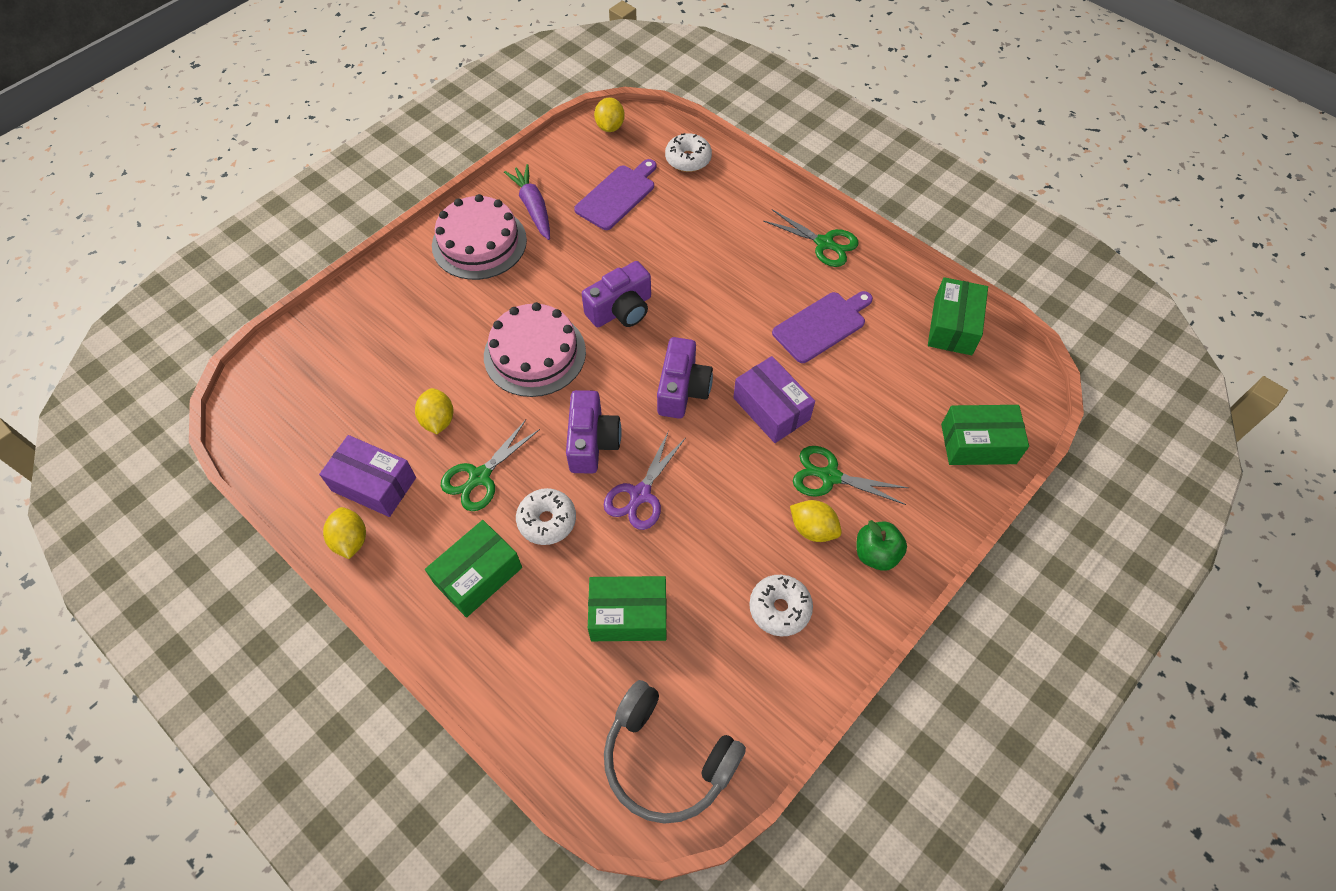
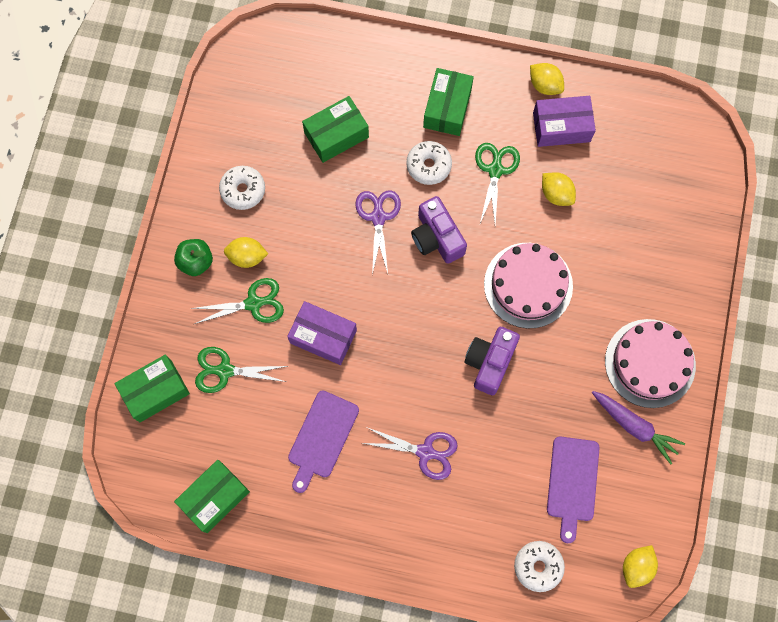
camera: 150 degrees right, 15 degrees up
(610, 127) = (636, 567): yellow lemon -> yellow lemon turned 60 degrees clockwise
(667, 759) = (265, 69): grey headphones -> none
(682, 389) = (398, 316): purple camera -> none
(730, 271) = (425, 452): none -> purple scissors
(824, 243) = (361, 531): green scissors -> green scissors (225, 371)
(952, 326) = (215, 498): green box -> green box turned 60 degrees clockwise

